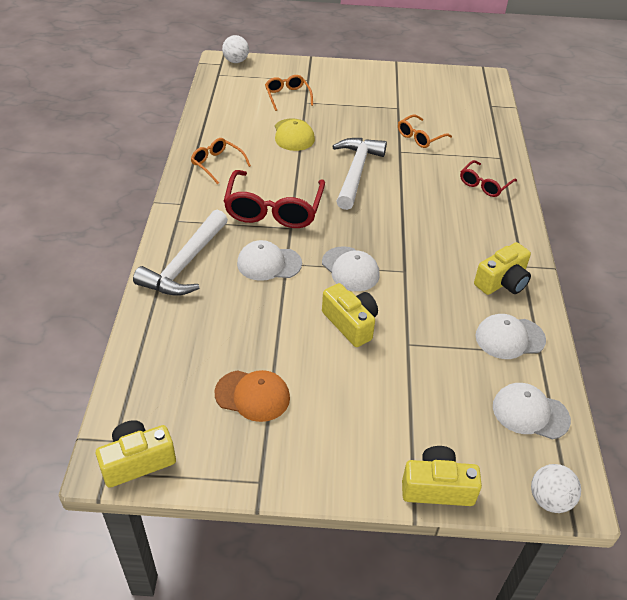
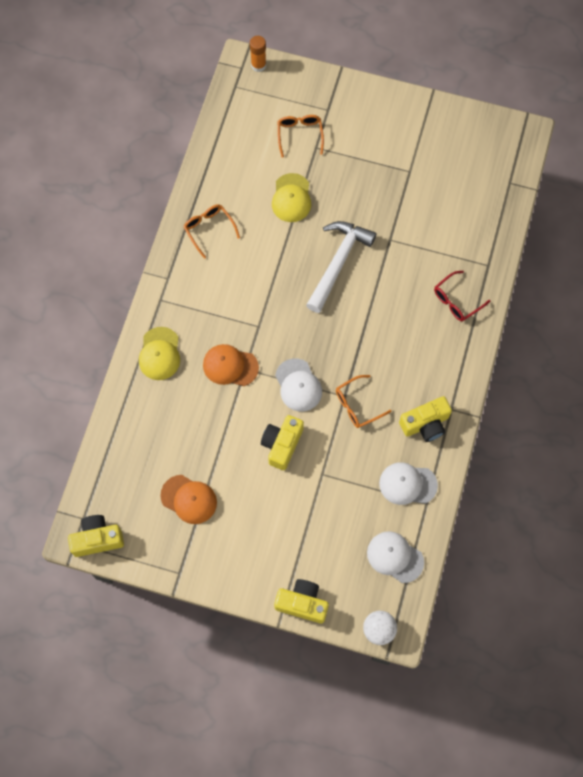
camera: 15 degrees right, 25 degrees up
(185, 264) = (159, 354): white hammer -> yellow cap
(236, 61) = (258, 65): white ball -> orange glue stick
(269, 263) = (230, 366): white cap -> orange cap
(274, 209) = (249, 300): red glasses -> none
(350, 323) = (282, 444): yellow camera -> yellow camera turned 135 degrees counterclockwise
(420, 137) = (417, 221): orange glasses -> orange glasses (357, 405)

